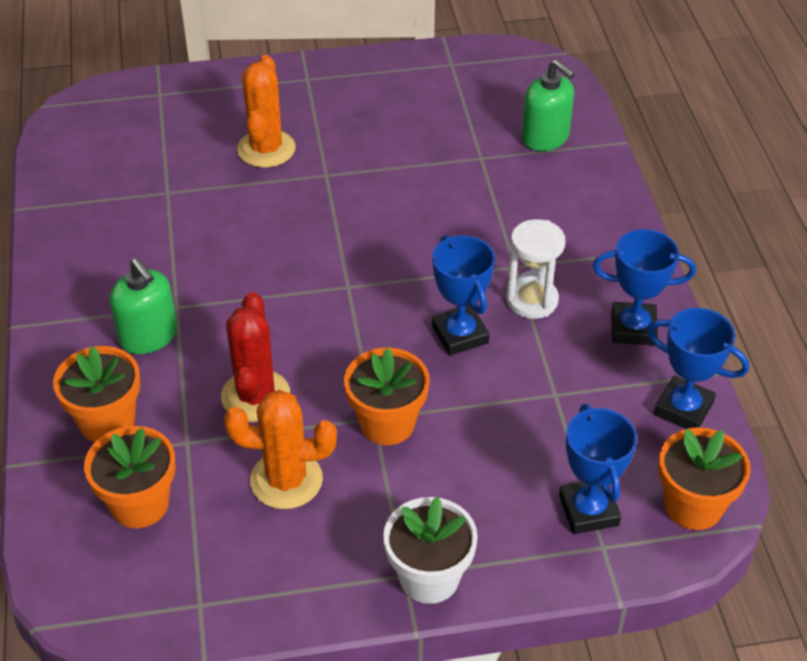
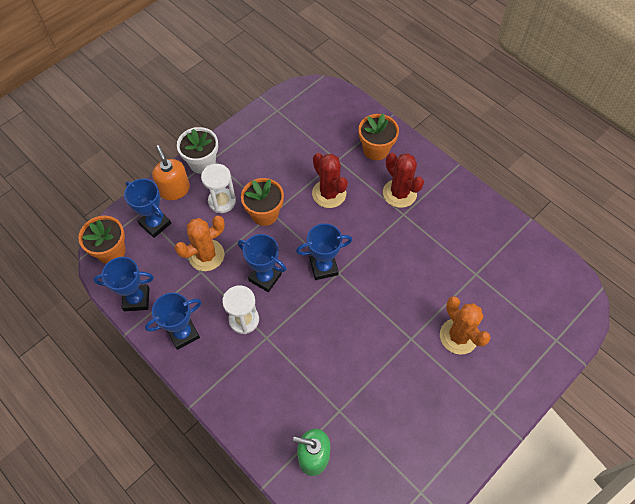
camera: 145 degrees right, 15 degrees up
(139, 504) = (331, 128): orange flower pot -> none
(149, 336) = (399, 193): green soap dispenser -> red cactus
(286, 480) = (285, 167): orange cactus -> orange cactus (206, 255)
(362, 303) = (323, 267): none -> blue trophy
(444, 483) = (222, 201): none -> white hourglass
(516, 554) = (174, 189): none -> orange soap dispenser

